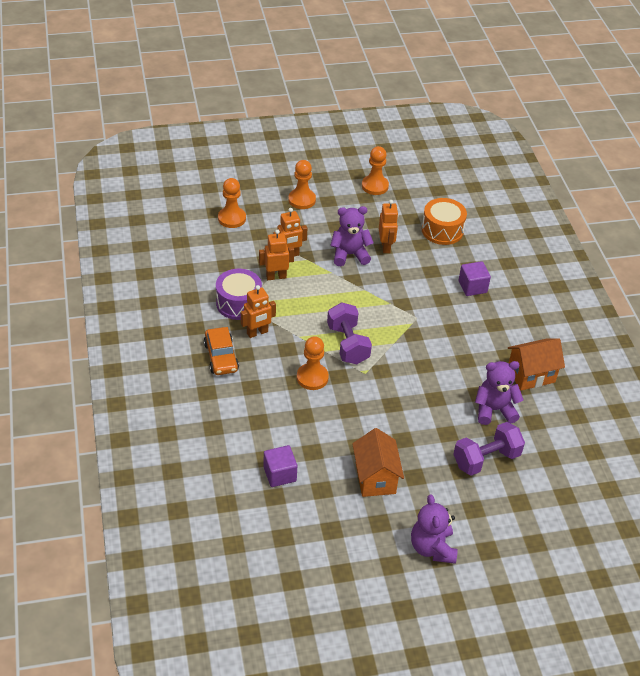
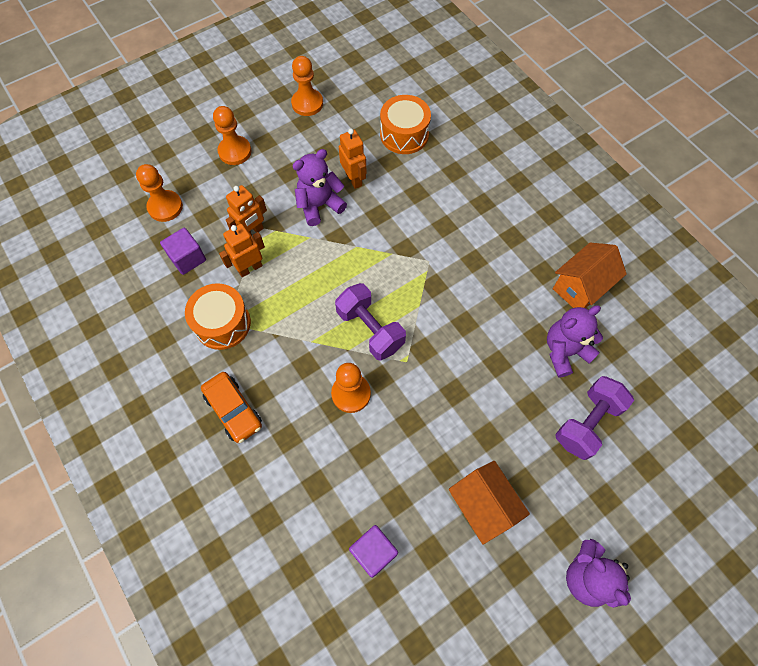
camera: 20 degrees left, 20 degrees up
(238, 303) = (222, 323): purple drum -> orange drum
(257, 333) = (261, 356): orange robot -> none
(472, 287) = (468, 196): purple cube -> purple cube (187, 258)

